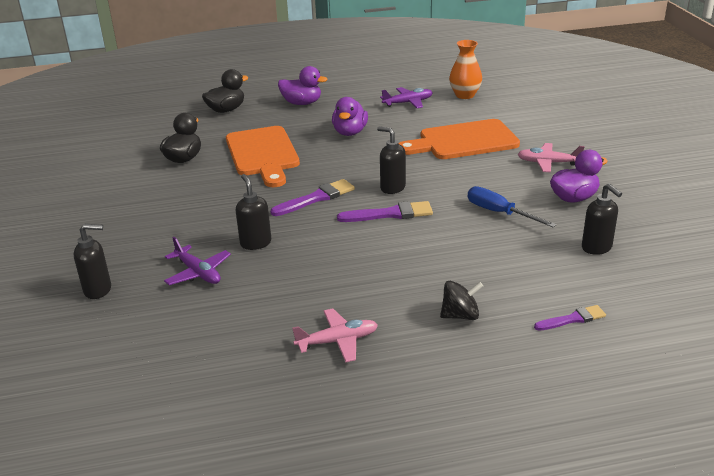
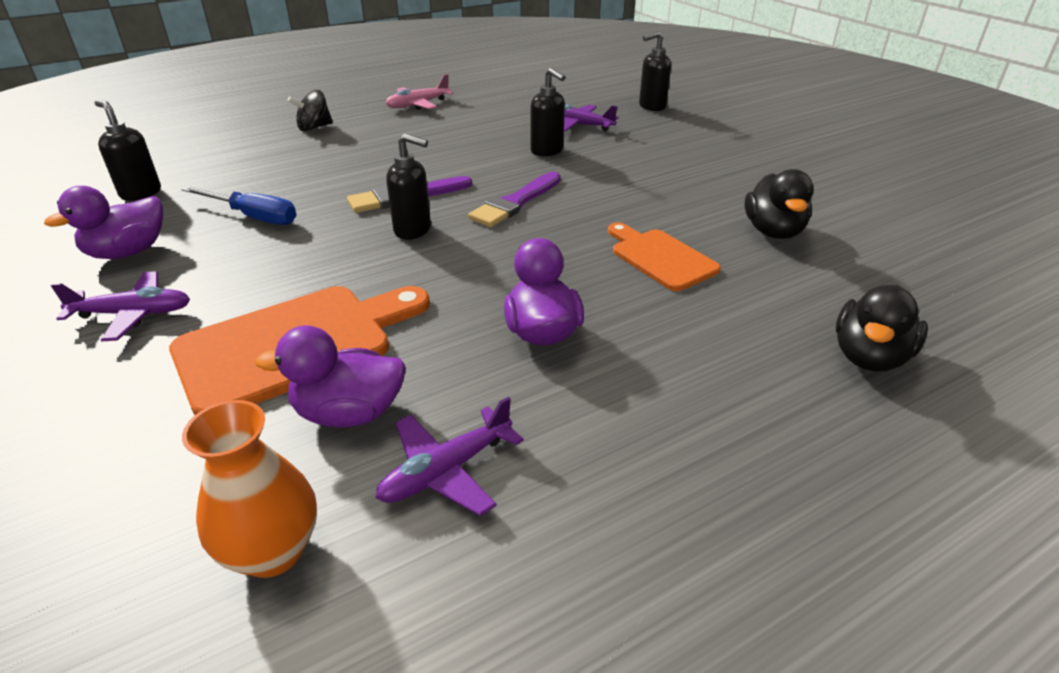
camera: 160 degrees right, 5 degrees up
(263, 154) = (660, 257): orange cutting board -> orange cutting board, size x0.61
(302, 103) = (726, 414): purple duck -> purple duck (349, 413)
(548, 163) = (133, 314): pink plane -> purple plane
(572, 319) = (208, 136): purple brush -> none

